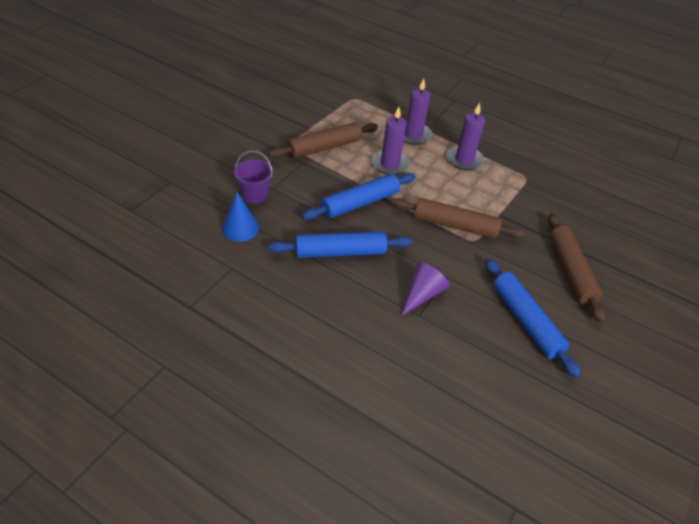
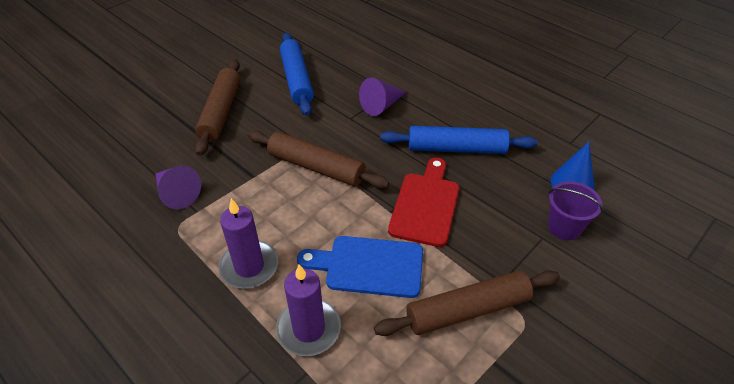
camera: 165 degrees left, 0 degrees up
(360, 203) = (425, 205): blue rolling pin -> red cutting board
(389, 164) = (368, 266): purple candle -> blue cutting board
(545, 198) = (176, 193): none -> purple cone

